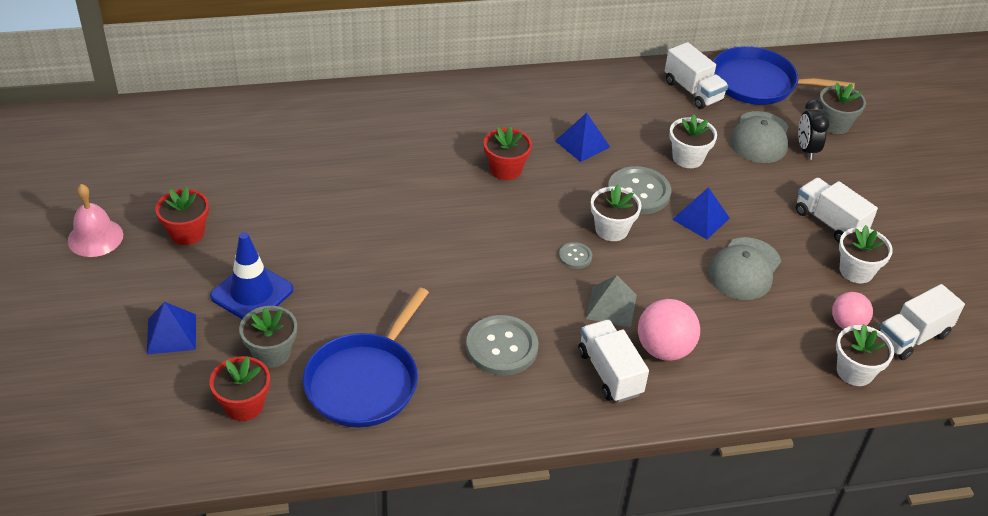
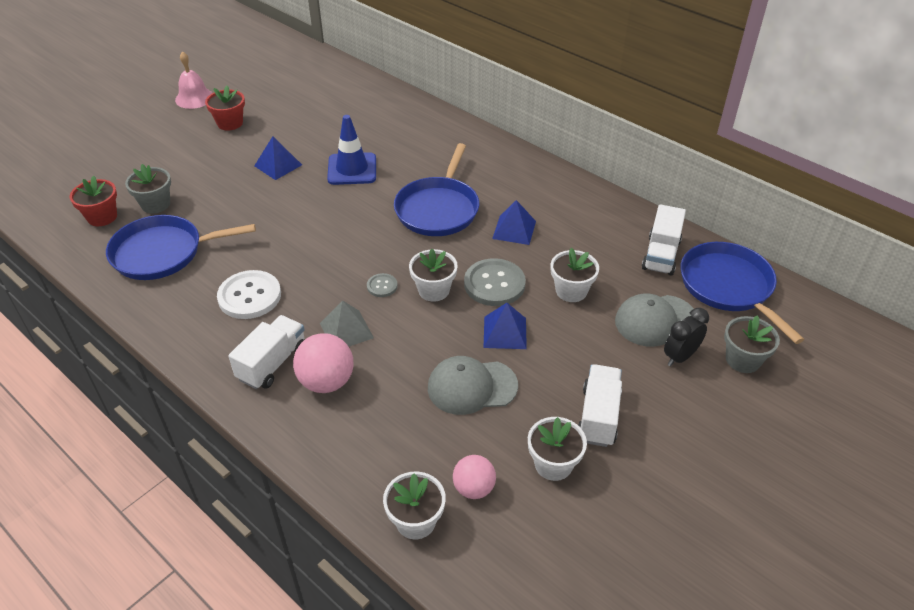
camera: 55 degrees right, 0 degrees up
(171, 334) = (139, 162): blue pyramid -> blue pyramid (278, 165)
(252, 293) = (201, 171): blue traffic cone -> blue traffic cone (352, 169)
(502, 347) = (249, 296): grey button -> white button
(505, 169) = (438, 209): red flower pot -> blue pan
(912, 337) = (506, 547): white truck -> none

